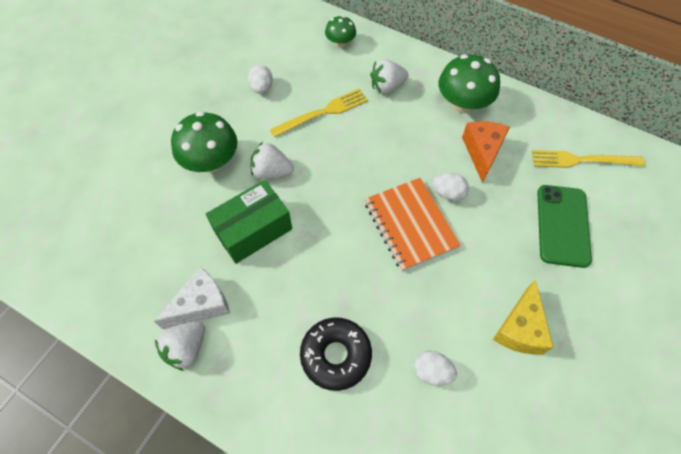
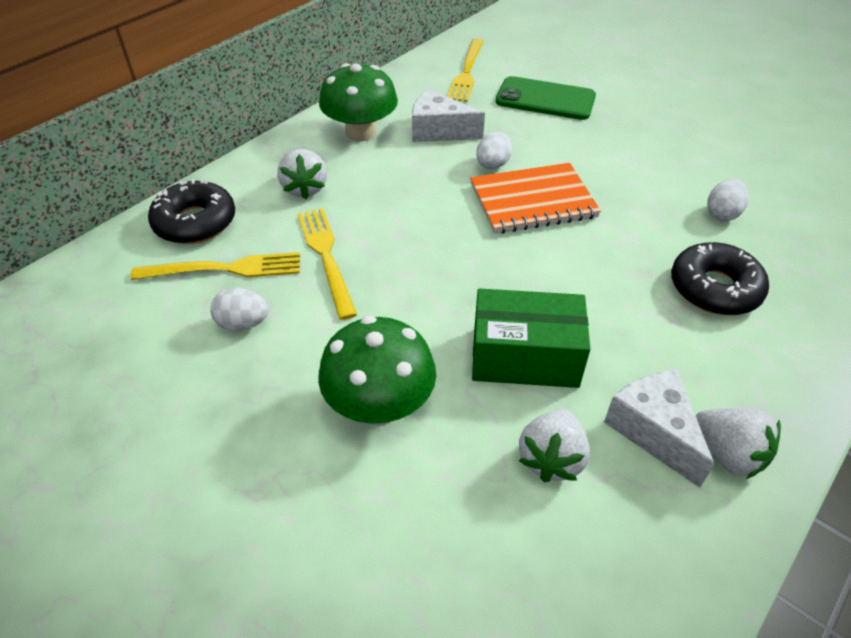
camera: 80 degrees left, 15 degrees down
(253, 230) = (525, 357): green box -> green box turned 60 degrees counterclockwise
(271, 171) = (421, 326): white strawberry -> white strawberry (551, 458)
(303, 68) = (225, 269): none -> yellow fork
(340, 43) = (195, 222): green mushroom -> black donut
(482, 152) = (438, 131): orange cheese -> white cheese
(520, 328) = (665, 147): yellow cheese -> none

